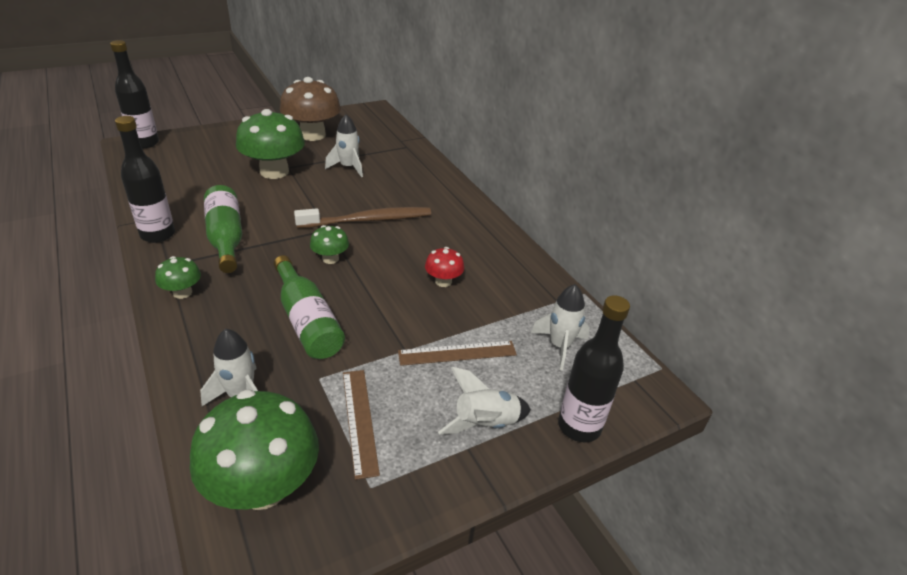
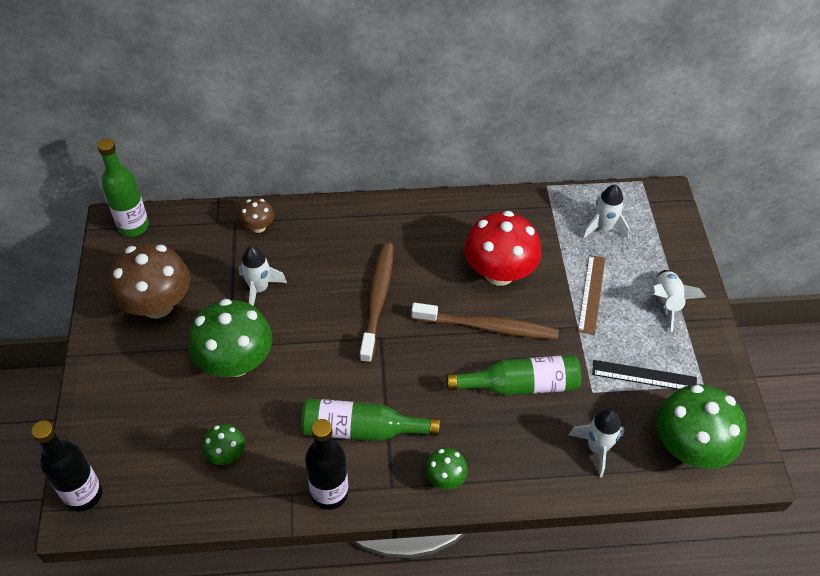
camera: 65 degrees left, 15 degrees up
(330, 259) = (433, 347): green mushroom -> green mushroom (226, 454)
(360, 420) = (644, 376): brown ruler -> black ruler
(370, 287) = (488, 327): none -> brown toothbrush
(376, 115) = (133, 226): none -> green bottle
(408, 156) = (258, 226): none -> brown mushroom
(443, 281) = (499, 272): red mushroom -> red mushroom, size x2.06
(579, 426) = (682, 252): black bottle -> none

